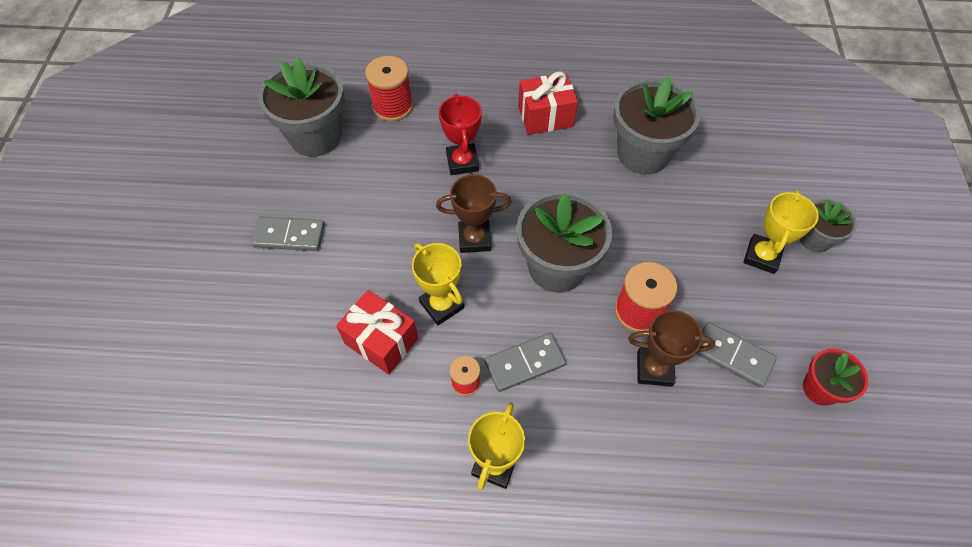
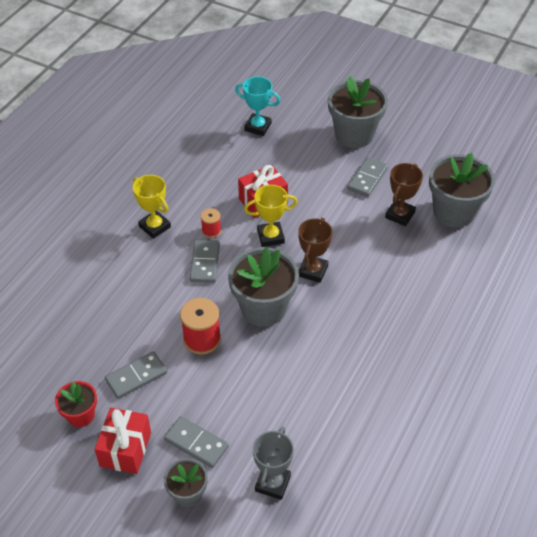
camera: 115 degrees right, 10 degrees down
(220, 417) = (258, 127): none -> turquoise trophy
(392, 106) = (467, 264): red spool -> none
(462, 162) = (387, 288): red trophy -> none
(545, 116) = (412, 361): red gift -> red gift (125, 449)
(643, 153) = (338, 414): grey flower pot -> grey flower pot (354, 134)
(654, 369) = (157, 327): brown trophy -> brown trophy (400, 215)
(750, 177) = (273, 483): none -> grey trophy
(762, 256) = (196, 443): yellow trophy -> grey domino

